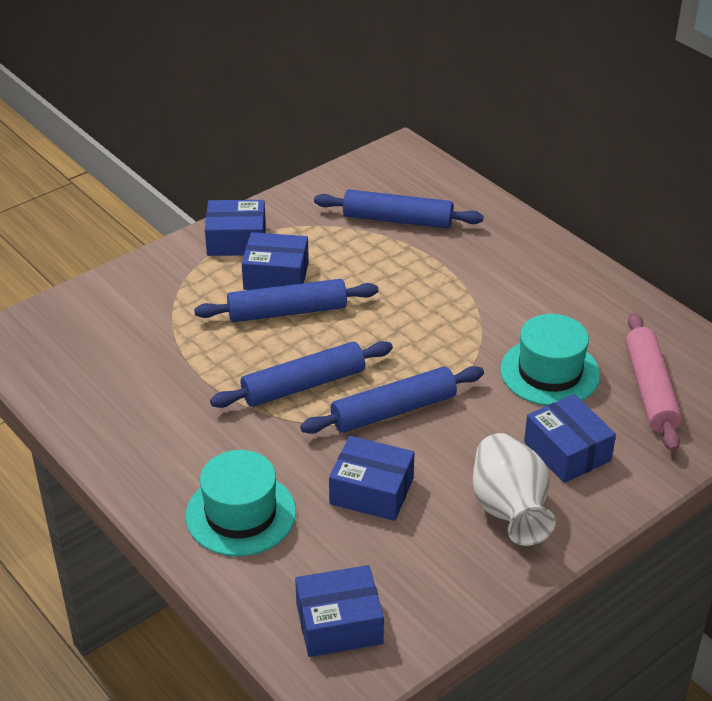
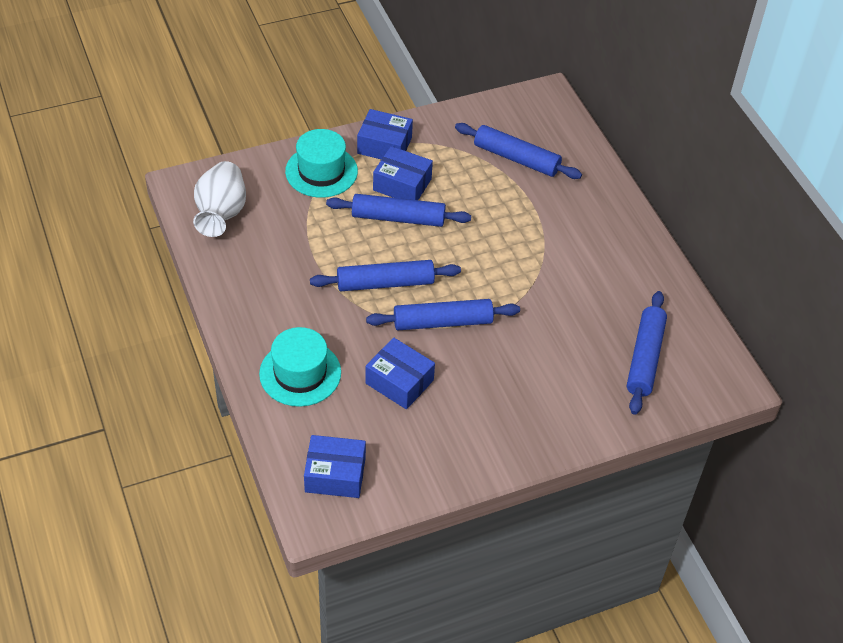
camera: 15 degrees right, 10 degrees up
(509, 510) = (492, 424): white vase -> white vase (221, 214)
(550, 372) = (574, 322): turquoise hat -> turquoise hat (321, 171)
(567, 451) = (557, 390): blue box -> none
(650, 390) = (645, 358): pink rolling pin -> blue rolling pin

